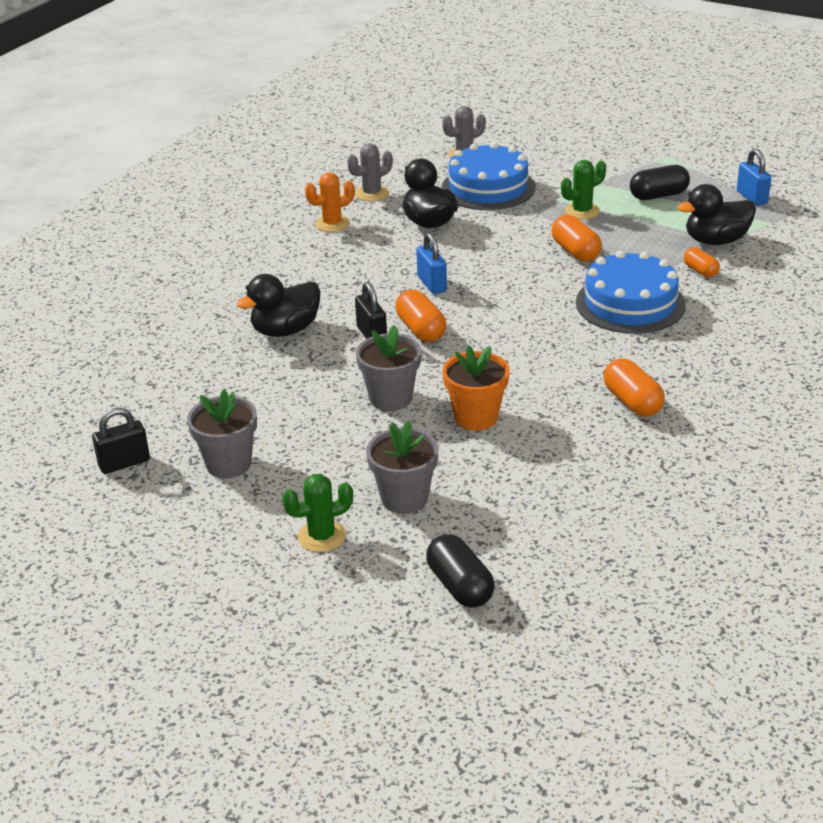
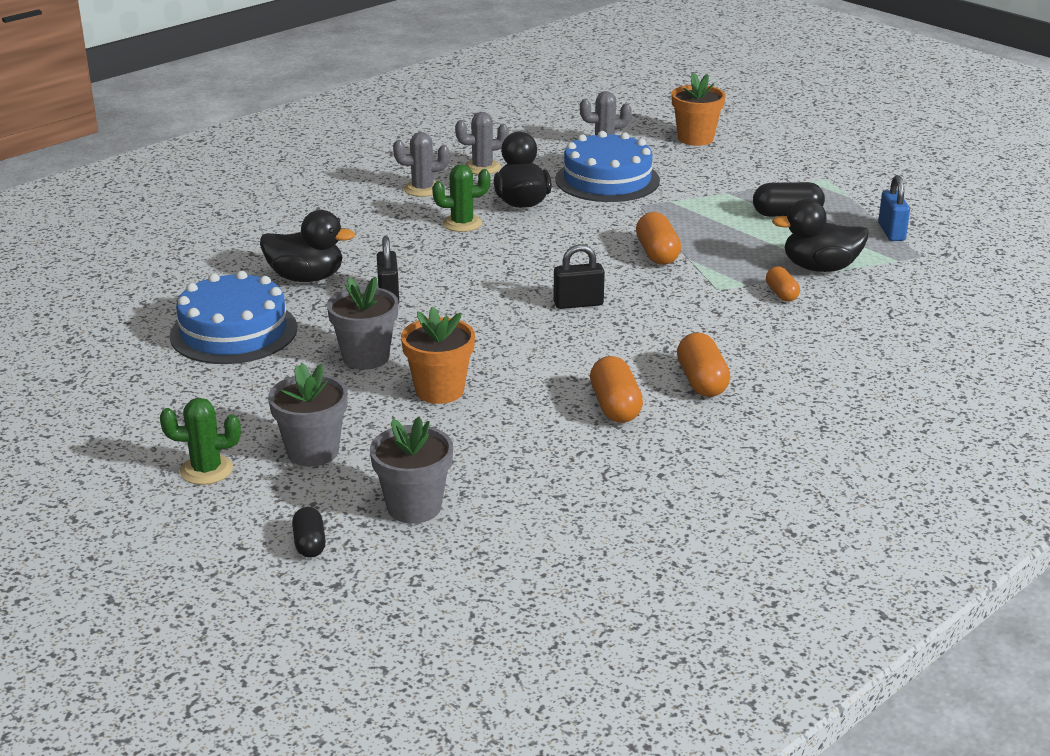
camera: 15 degrees right, 5 degrees down
(124, 463) = (68, 368): black padlock -> black padlock (578, 304)
(228, 464) = (164, 387): grey flower pot -> grey flower pot (414, 507)
(285, 330) = (306, 278): black duck -> black duck turned 150 degrees counterclockwise
(332, 224) = (422, 189): orange cactus -> grey cactus
(421, 329) = (442, 300): orange capsule -> orange capsule (702, 381)
(432, 284) = (483, 260): blue padlock -> none
(460, 586) = (309, 544): black capsule -> black capsule, size x0.63
(537, 135) = (695, 138): none -> orange flower pot
(582, 211) = (691, 217): green cactus -> green cactus (462, 223)
(630, 304) = (680, 313): blue cake -> blue cake (233, 332)

